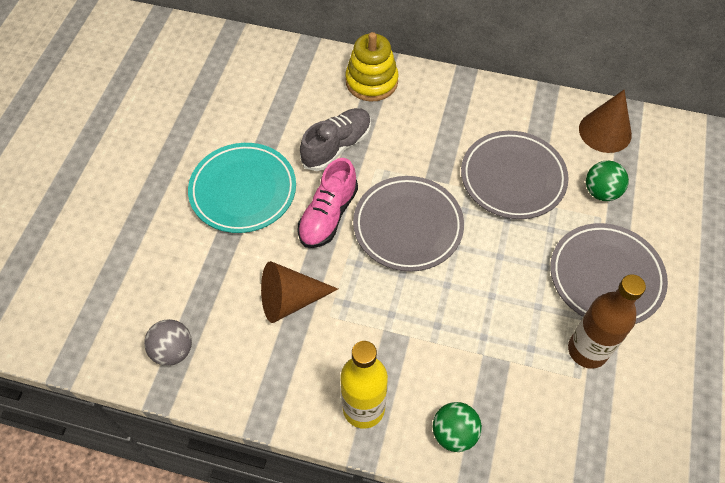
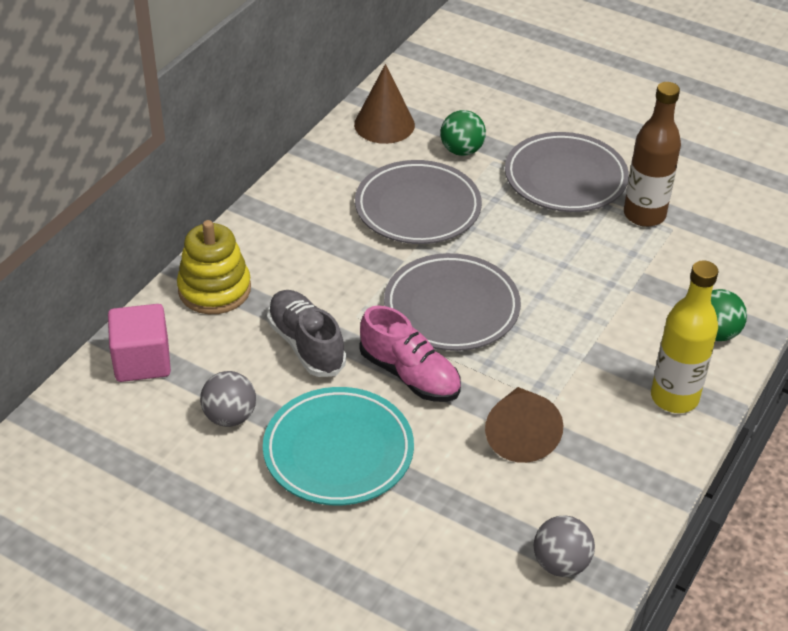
camera: 75 degrees left, 15 degrees down
(257, 124) = (230, 417): none -> grey ball
(292, 65) = (142, 361): none -> pink cube

